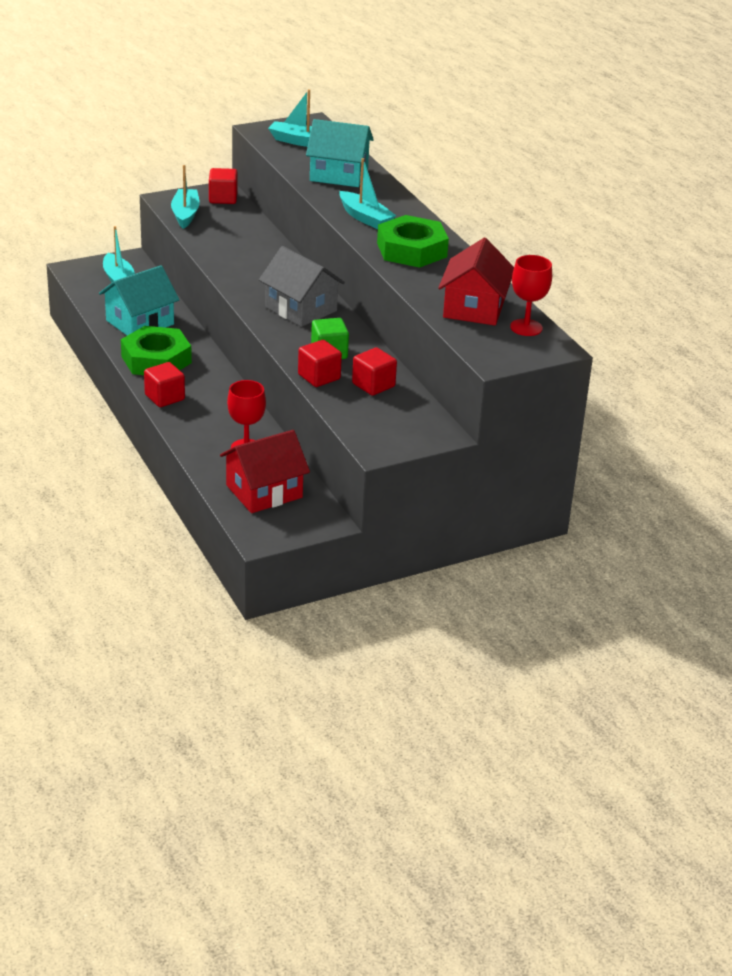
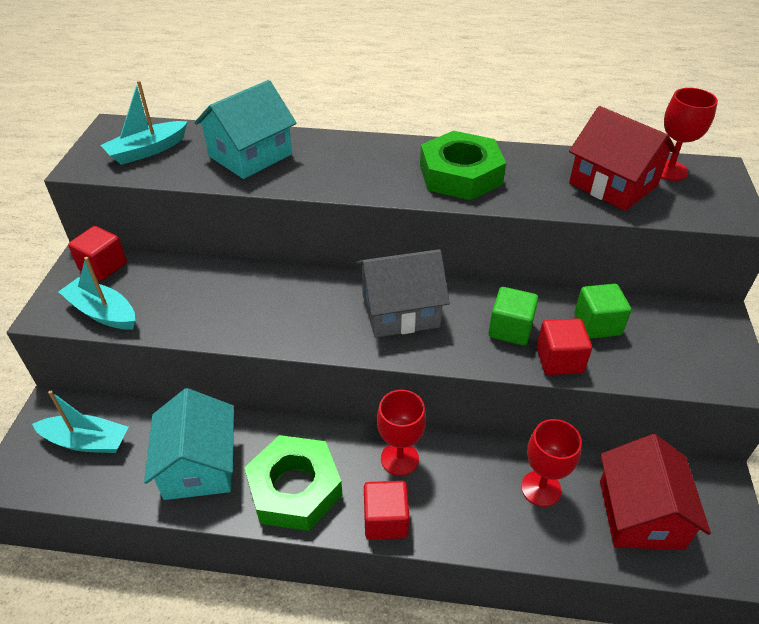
camera: 55 degrees left, 10 degrees up
(216, 389) = (399, 458): none -> red goblet
(365, 218) = (364, 176): turquoise boat -> none
(373, 385) = (597, 324): red cube -> green cube

